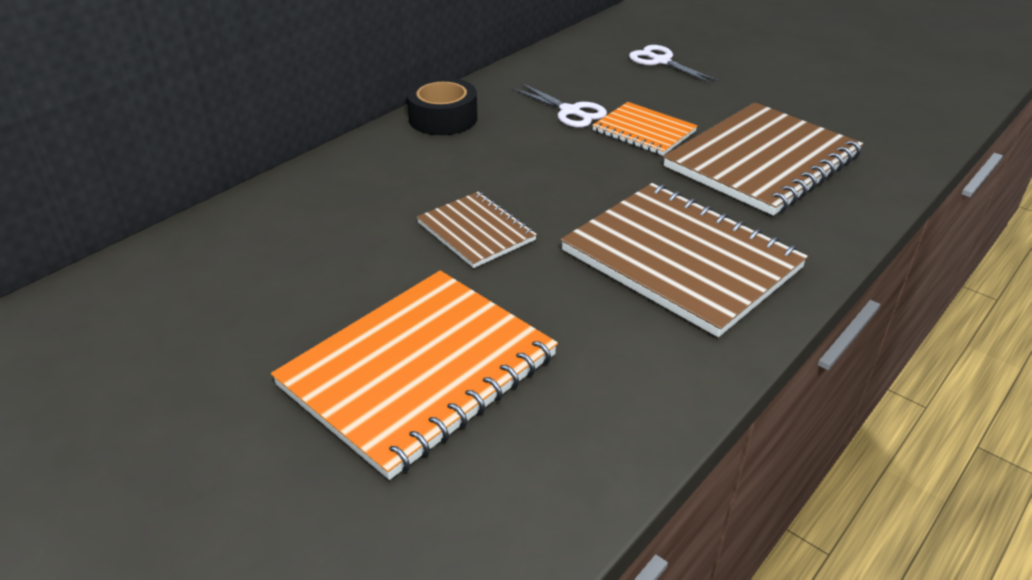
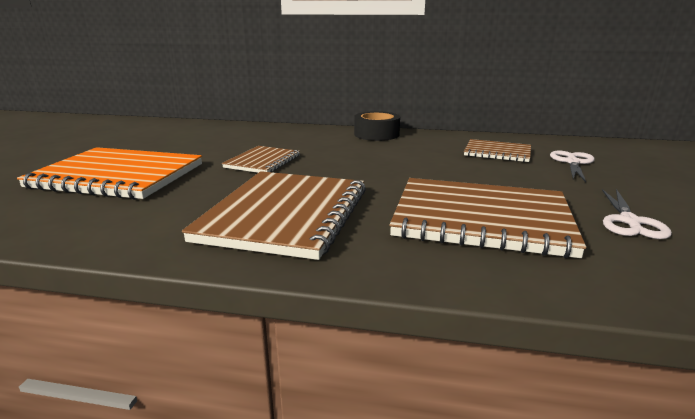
camera: 60 degrees right, 15 degrees down
(570, 111) = (439, 154): white scissors -> white scissors (629, 221)
(596, 80) = (497, 152): none -> brown notebook
(644, 131) = (452, 175): orange notebook -> none

